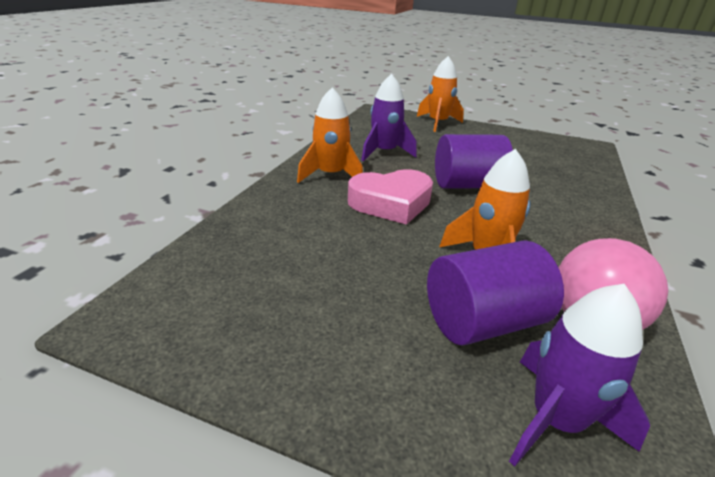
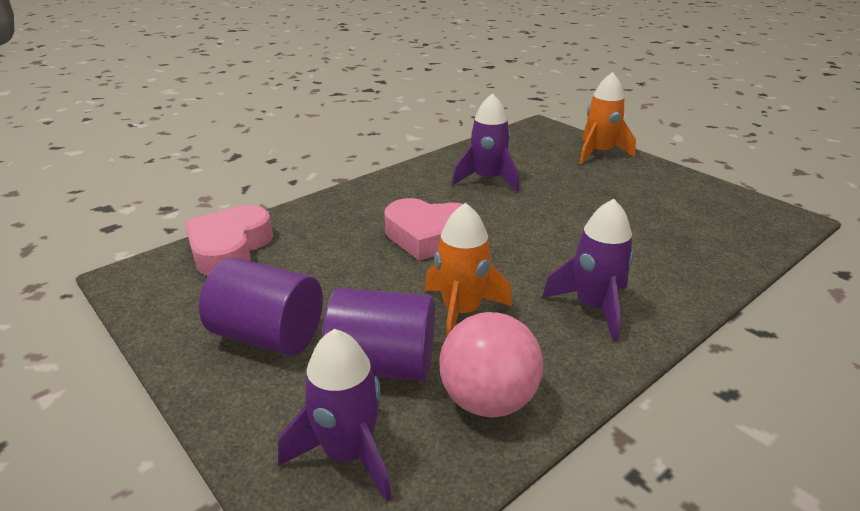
camera: 30 degrees right, 0 degrees up
(214, 257) = (229, 248): none -> pink heart
(330, 175) = (402, 194): orange rocket -> none
(467, 185) = (537, 235): purple cylinder -> purple cylinder (268, 335)
(564, 227) = (593, 307): none -> purple rocket

